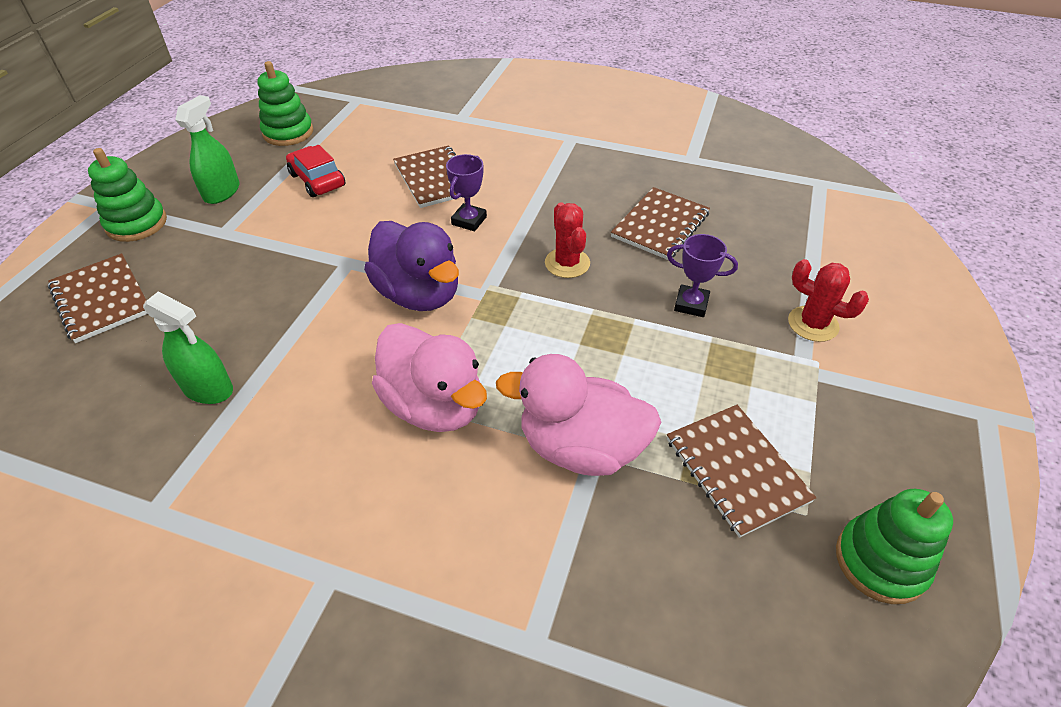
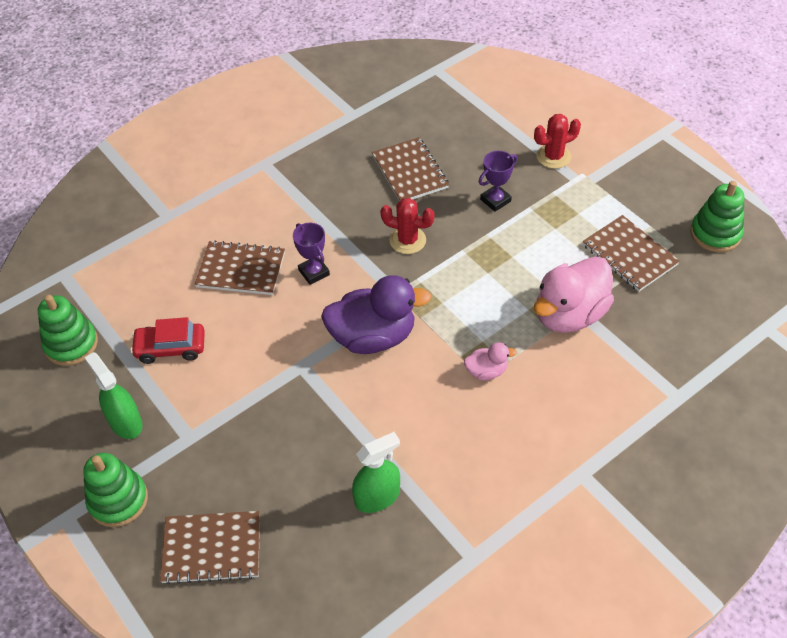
camera: 55 degrees left, 5 degrees up
(434, 405) = (486, 371): pink duck -> pink duck, size x0.48
(736, 470) = (629, 255): brown notebook -> brown notebook turned 45 degrees clockwise

